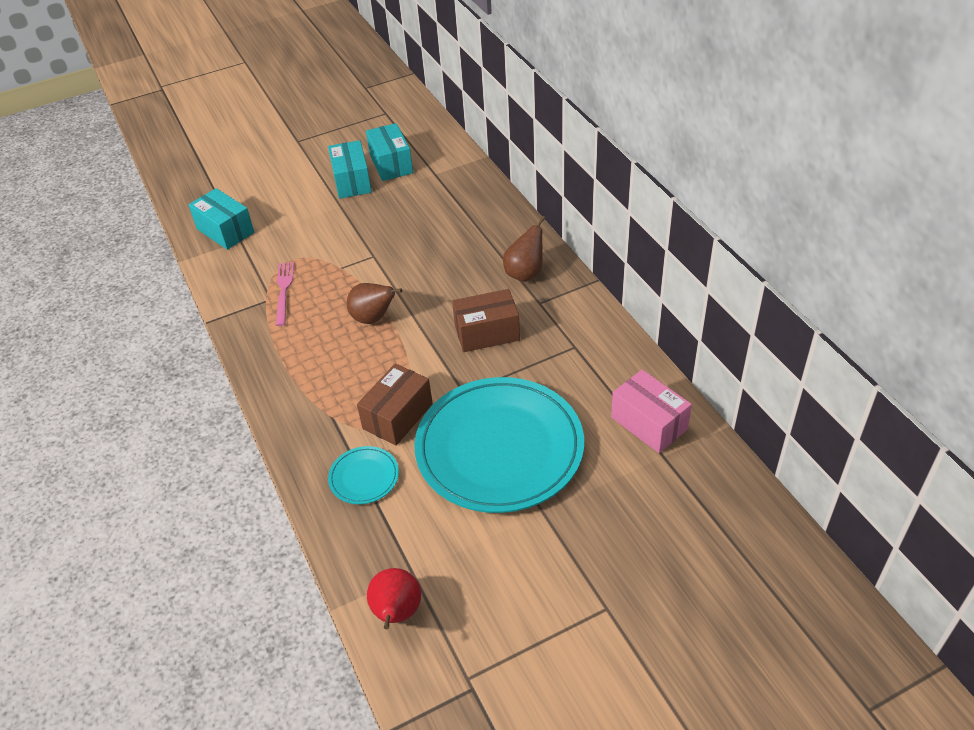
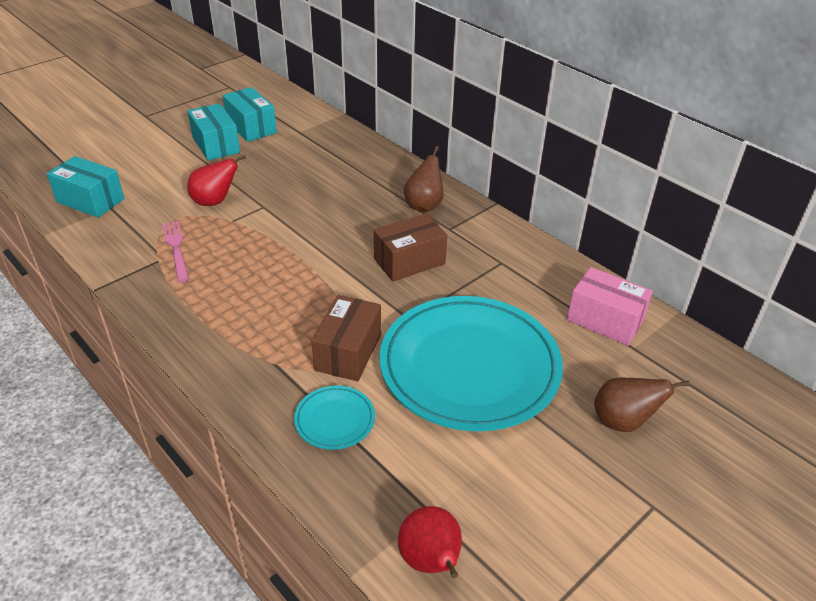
camera: 20 degrees left, 5 degrees down
(332, 245) = (215, 201): none -> red pear
(373, 318) = (285, 262): brown pear -> brown pear (623, 421)

